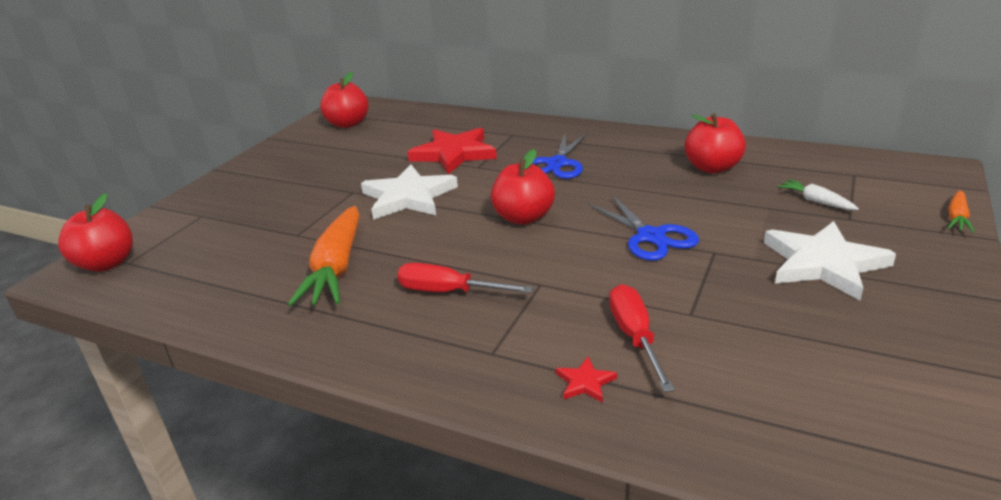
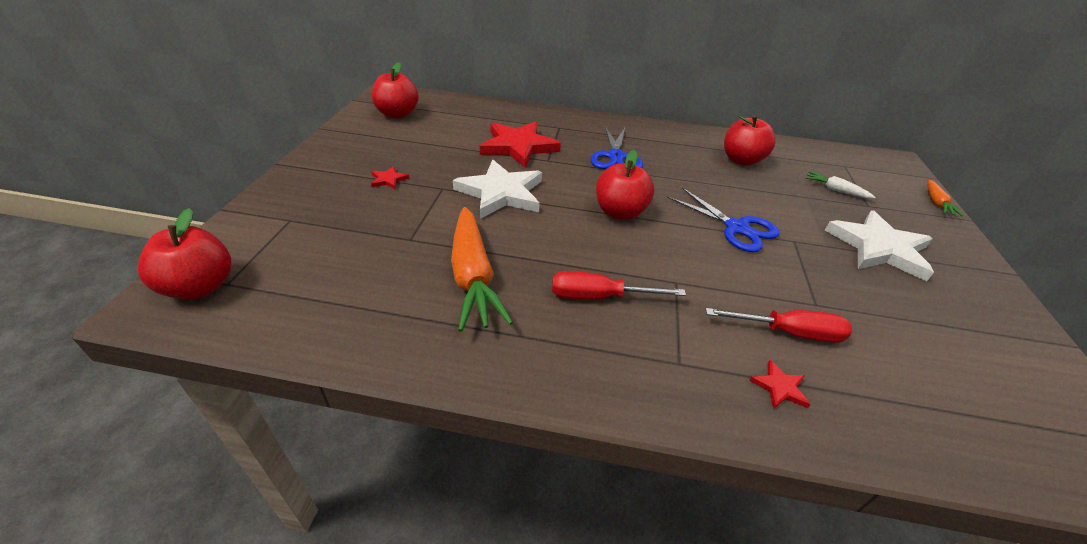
camera: 20 degrees left, 10 degrees up
(306, 184) = (388, 180): none -> red star
(635, 337) = (789, 332): red screwdriver -> red screwdriver turned 120 degrees clockwise

